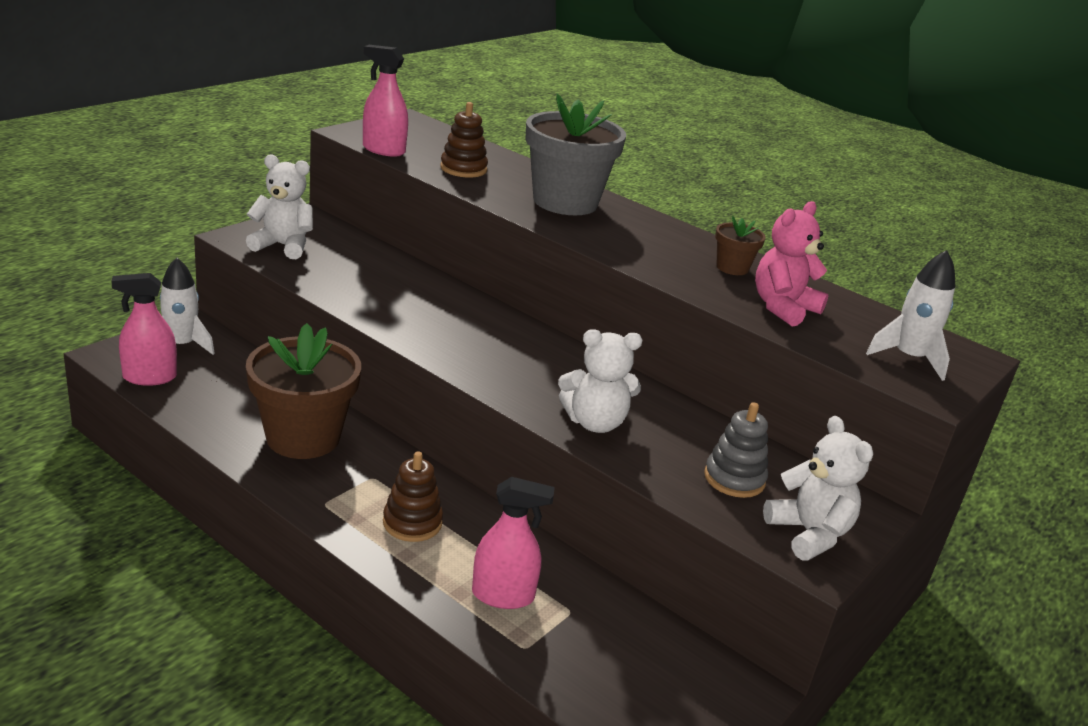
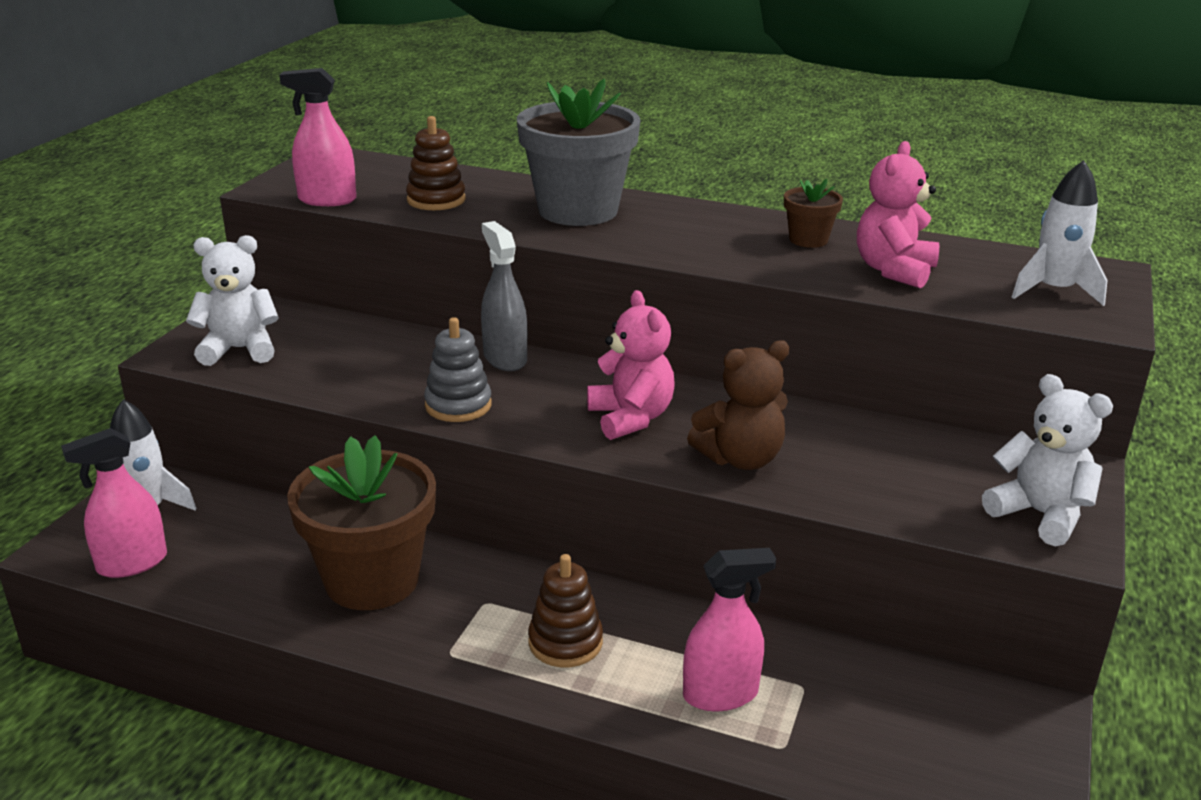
camera: 15 degrees left, 0 degrees up
(469, 302) = (505, 358): none -> grey spray bottle
(532, 370) = (630, 418): none -> pink teddy bear
(595, 423) = (740, 459): white teddy bear -> brown teddy bear
(734, 479) = (925, 477): grey stacking toy -> grey stacking toy (458, 405)

